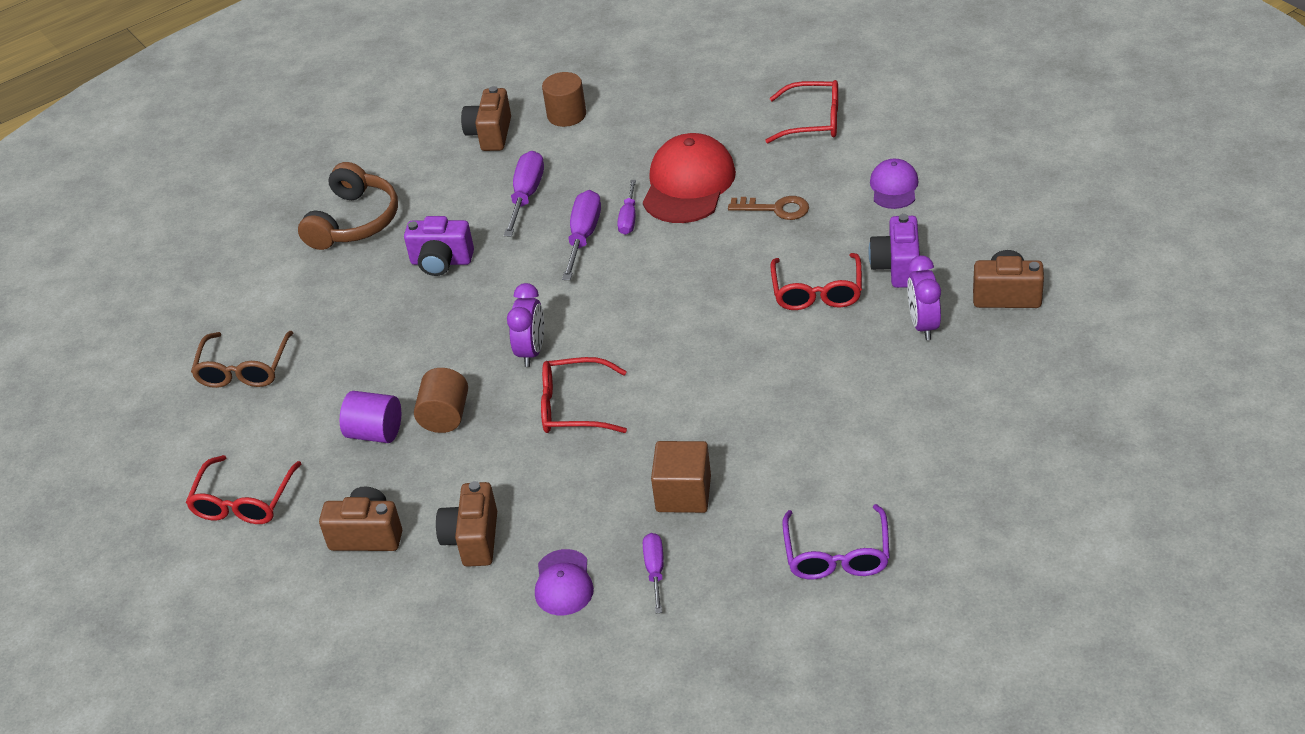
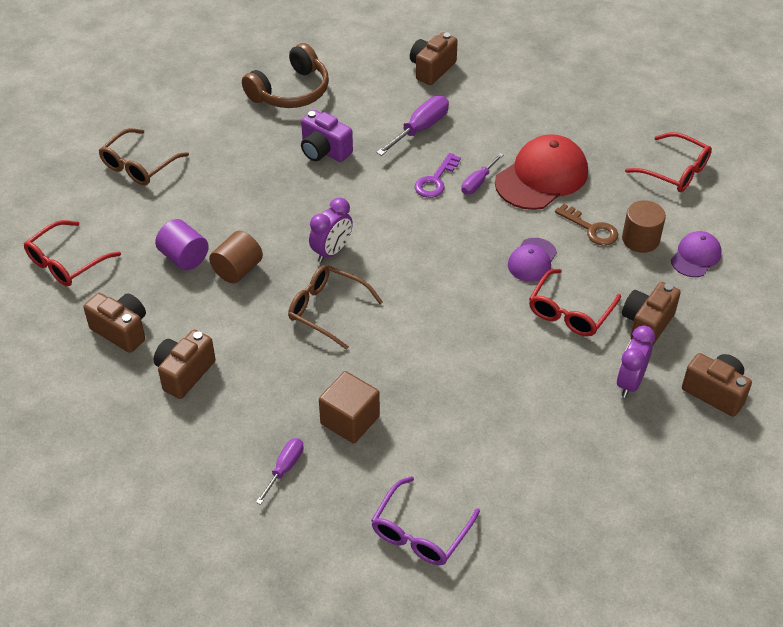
camera: 25 degrees right, 5 degrees up
(563, 583) = (217, 441): purple cap -> purple cap (532, 260)
(566, 115) = (496, 79): brown cylinder -> brown cylinder (640, 239)
(572, 407) = (326, 309): red glasses -> brown glasses
(583, 236) = (435, 180): purple screwdriver -> purple key
(897, 267) = (647, 324): purple camera -> brown camera

